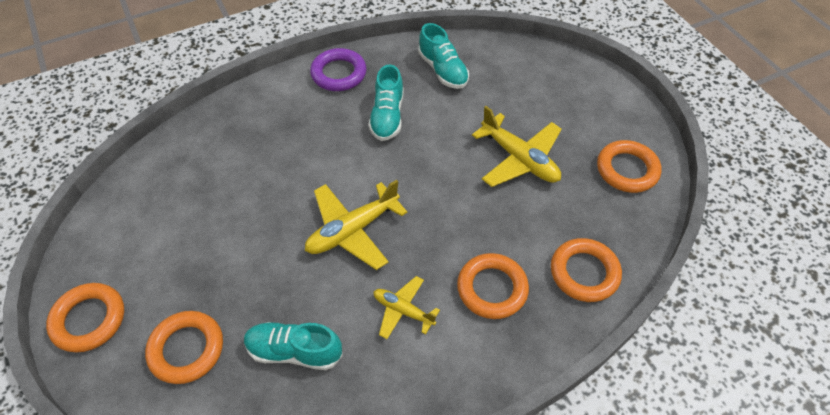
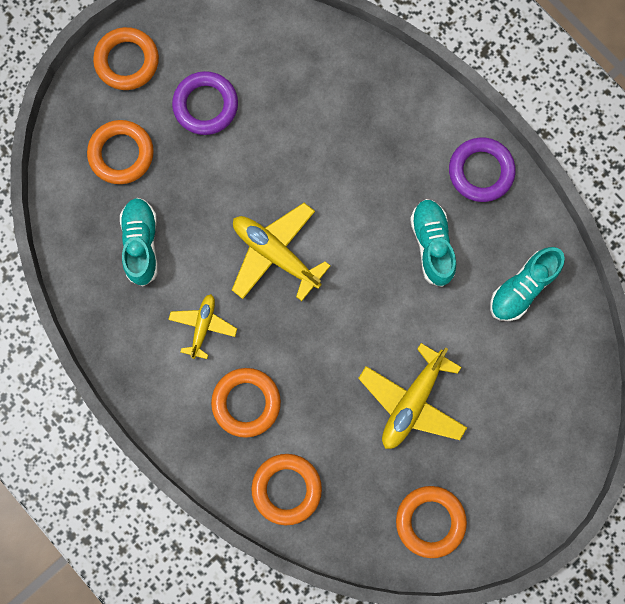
camera: 75 degrees right, 25 degrees up
(178, 256) = (205, 105): none -> purple ring
(387, 116) = (432, 245): turquoise shoe -> turquoise shoe turned 90 degrees clockwise

